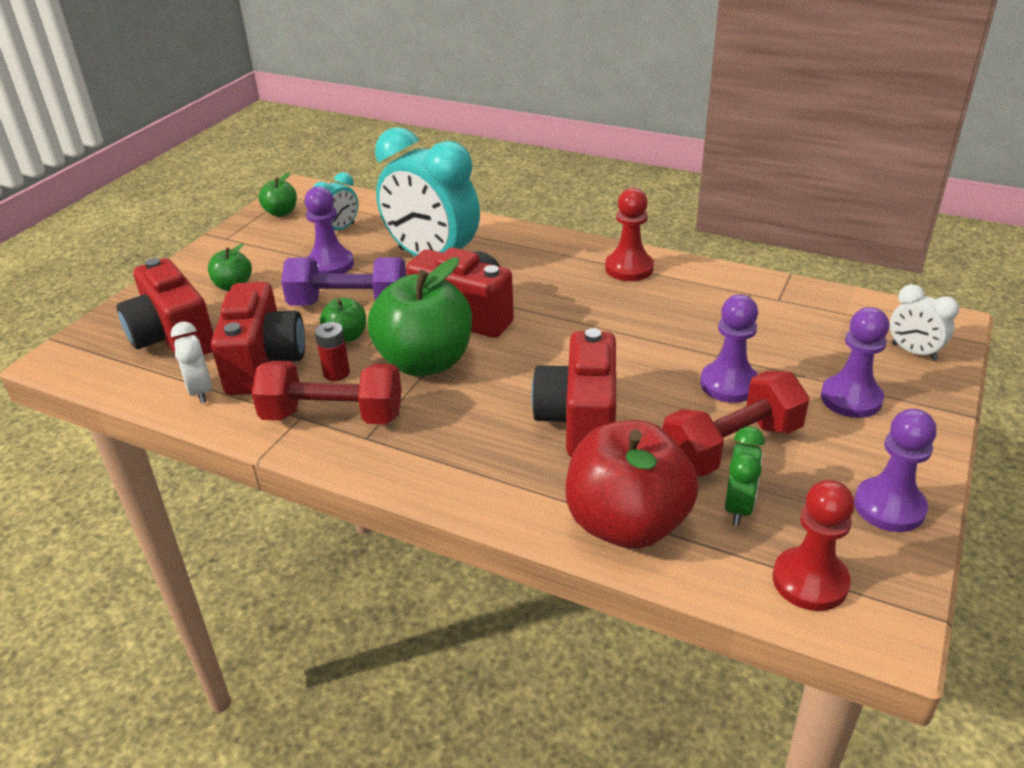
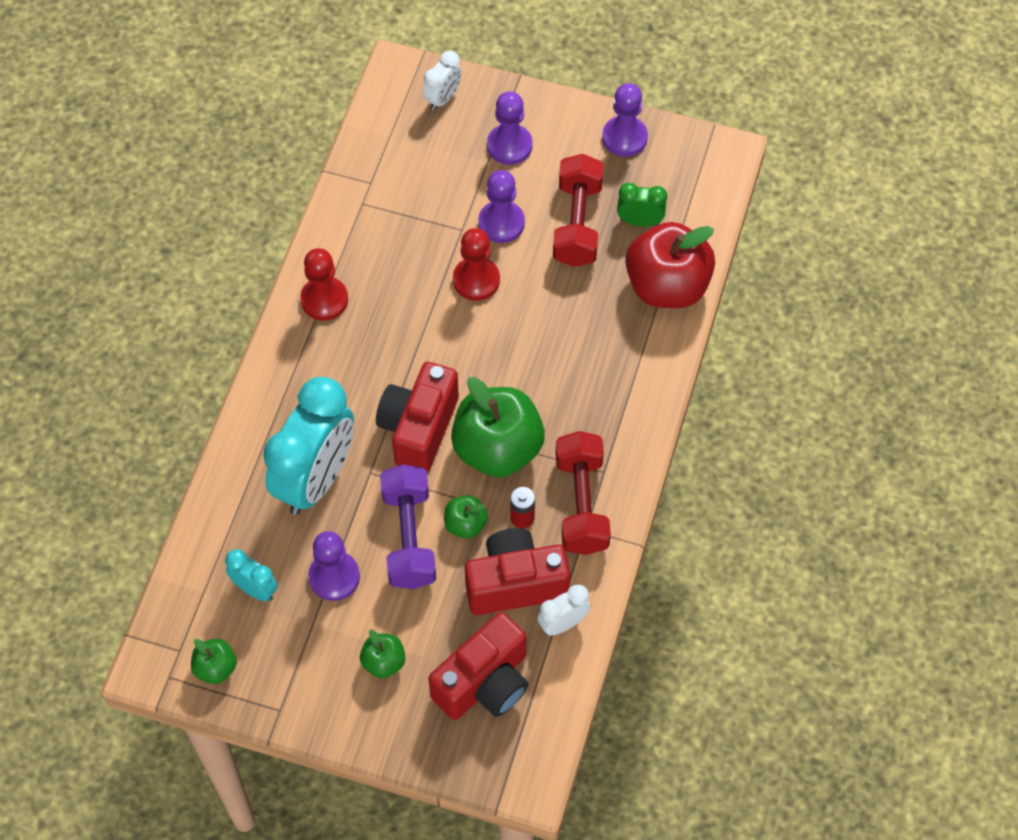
camera: 100 degrees left, 25 degrees up
(580, 421) = (562, 323): red camera -> none
(732, 447) = (577, 223): red dumbbell -> red dumbbell turned 45 degrees clockwise
(810, 581) = (698, 186): red pawn -> red pawn (476, 280)

